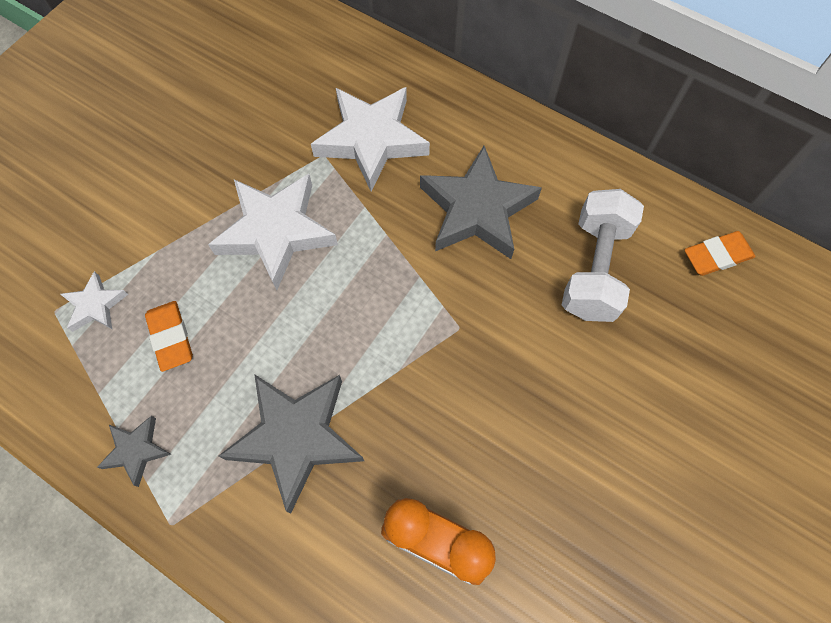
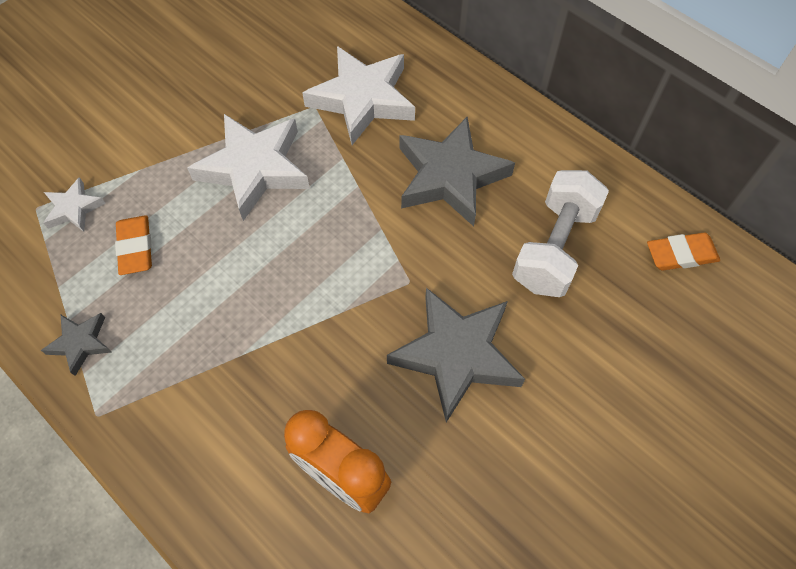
camera: 10 degrees right, 5 degrees down
(296, 438) = (231, 357): grey star -> grey star (456, 355)

